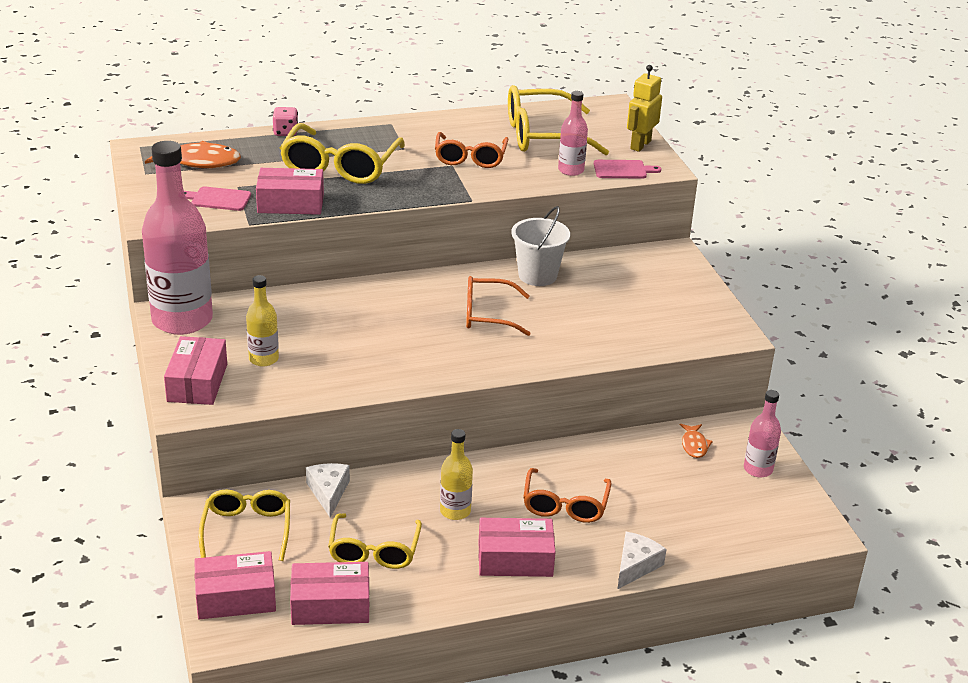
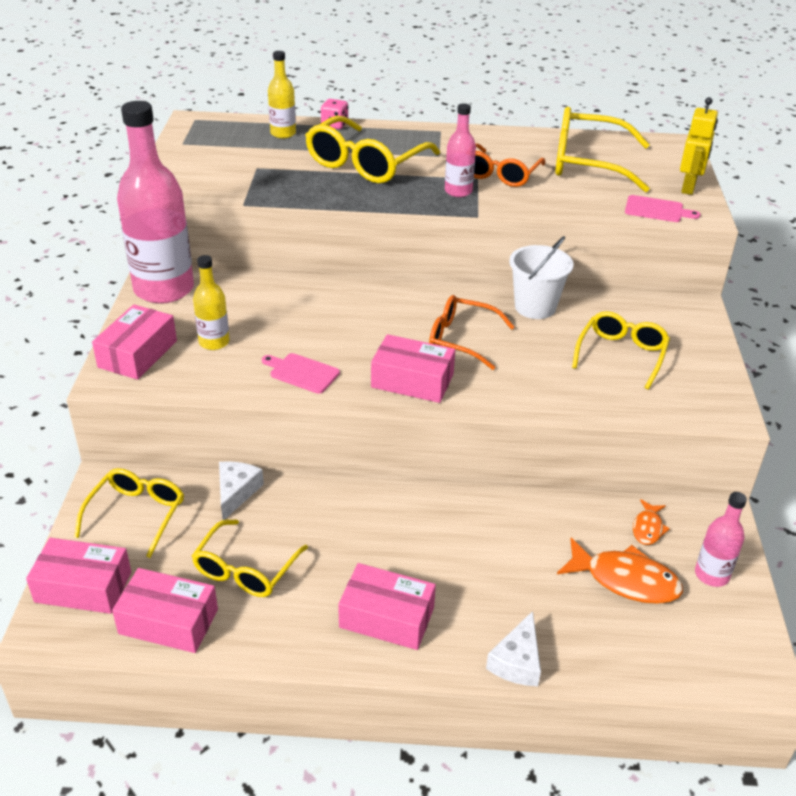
camera: 20 degrees right, 5 degrees up
(199, 162) = (237, 140): orange fish -> orange fish (625, 580)
(218, 199) = (231, 176): pink cutting board -> pink cutting board (302, 373)
(290, 203) = (296, 191): pink box -> pink box (412, 381)
(455, 511) = (351, 544): yellow bottle -> yellow bottle (283, 133)
(565, 505) = (471, 565): orange glasses -> none
(571, 170) = (599, 202): pink bottle -> pink bottle (458, 191)
(630, 303) = (621, 355): none -> yellow glasses
(635, 565) = (517, 661): white cheese -> white cheese turned 150 degrees clockwise
(640, 145) = (689, 187): yellow robot -> yellow robot turned 150 degrees clockwise

